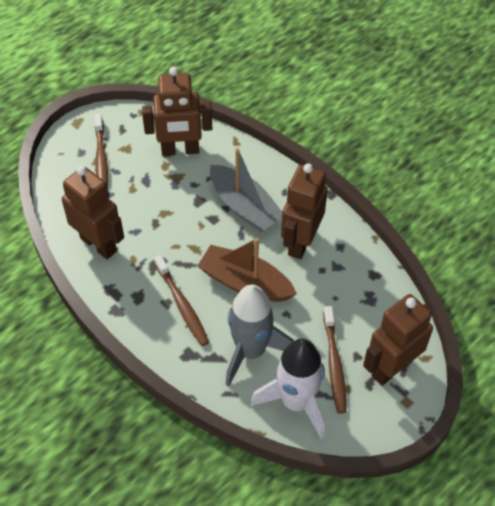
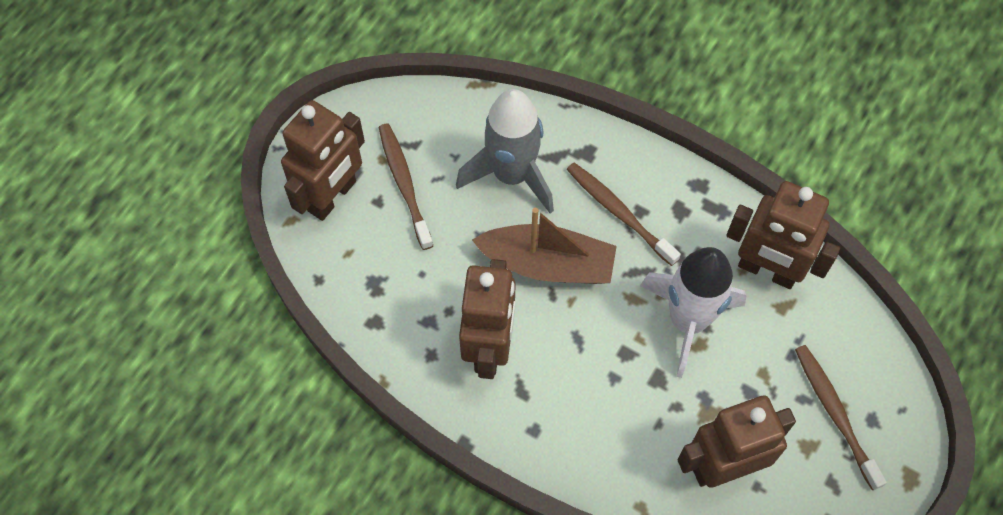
camera: 165 degrees right, 10 degrees up
(244, 207) = (587, 385): grey boat -> none
(296, 402) = (440, 128): white rocket -> white rocket (687, 321)

